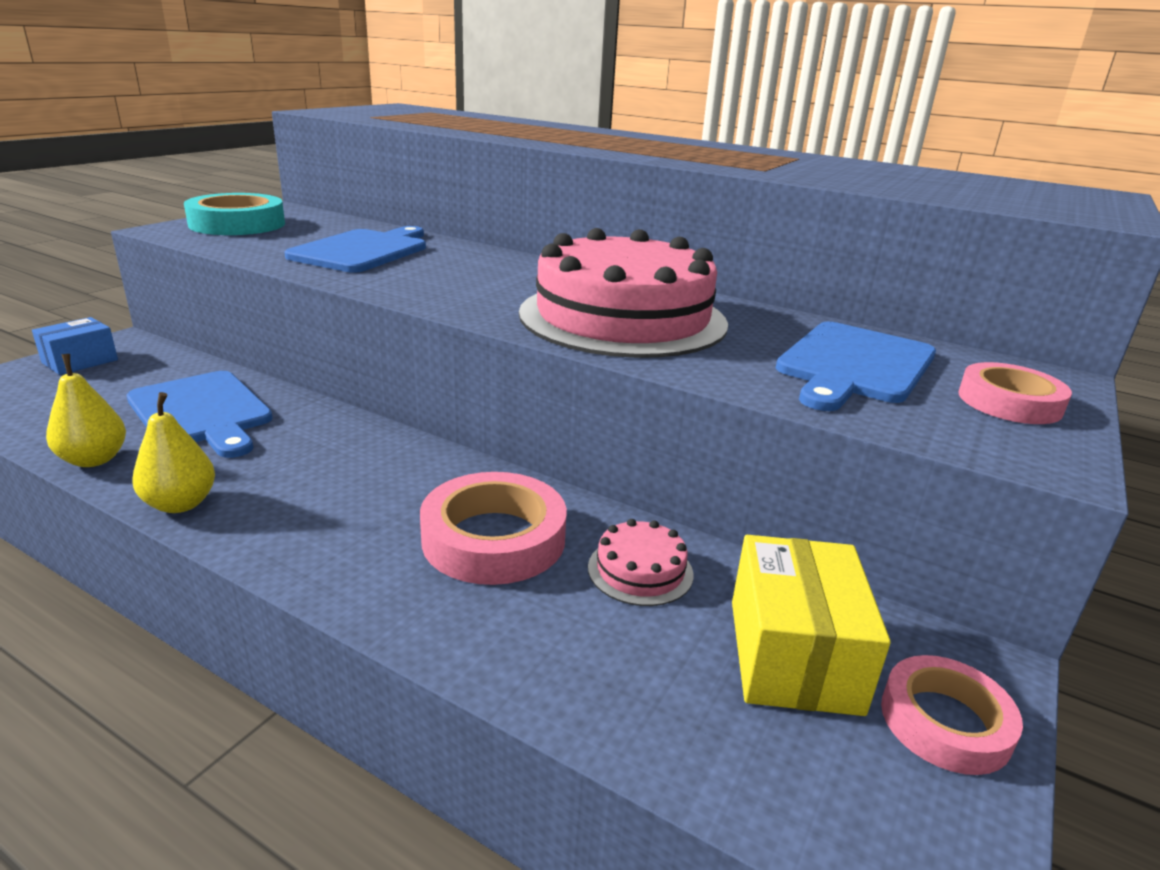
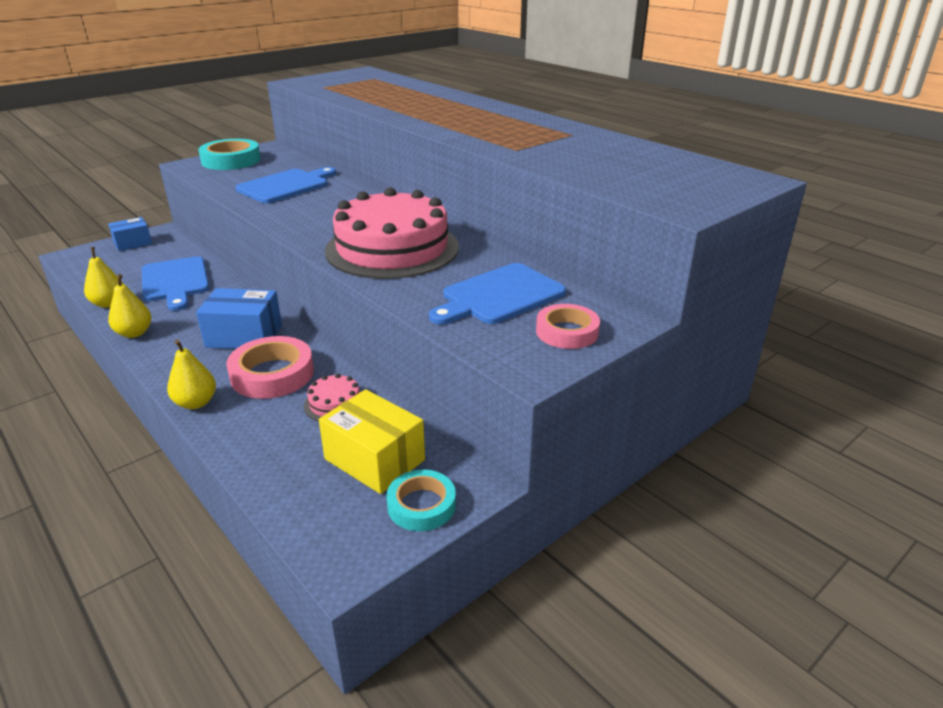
camera: 20 degrees right, 5 degrees up
(393, 483) = (244, 336): none -> blue box
(394, 612) = (196, 403): none -> yellow pear
(793, 655) = (374, 459): yellow box -> yellow box turned 75 degrees counterclockwise
(945, 722) = (421, 505): pink tape -> turquoise tape

